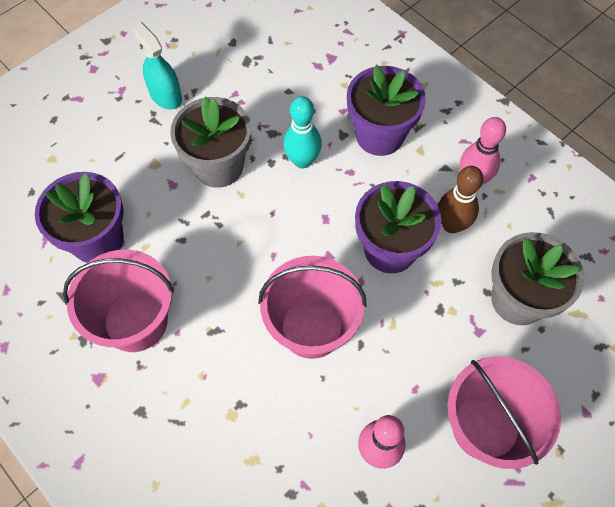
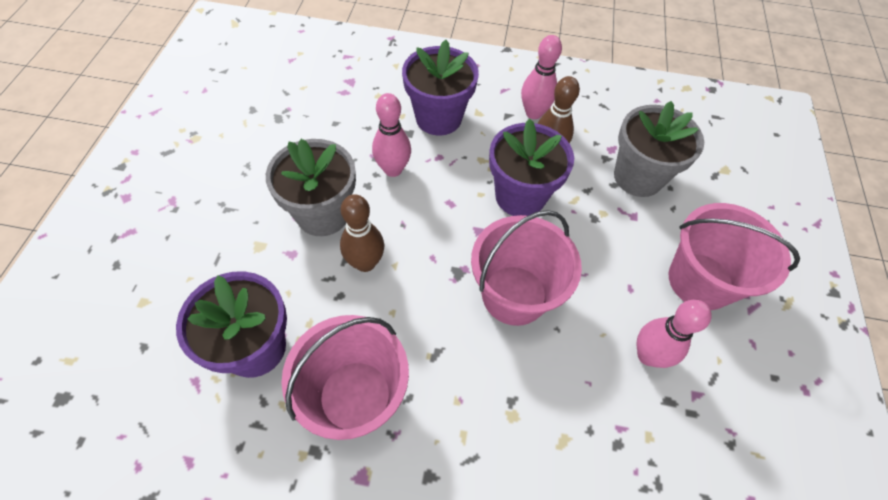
camera: 40 degrees left, 5 degrees down
(165, 95) = (222, 183): turquoise spray bottle -> none
(219, 226) = (365, 263): none -> brown bowling pin
(302, 160) = (393, 169): turquoise bowling pin -> pink bowling pin

